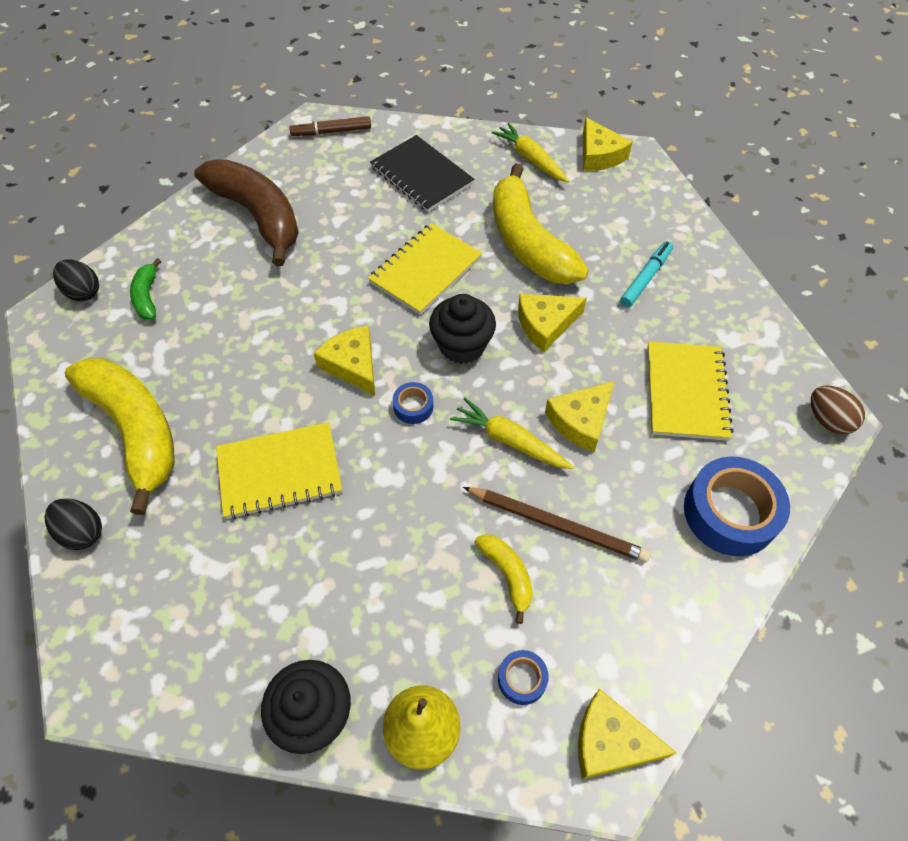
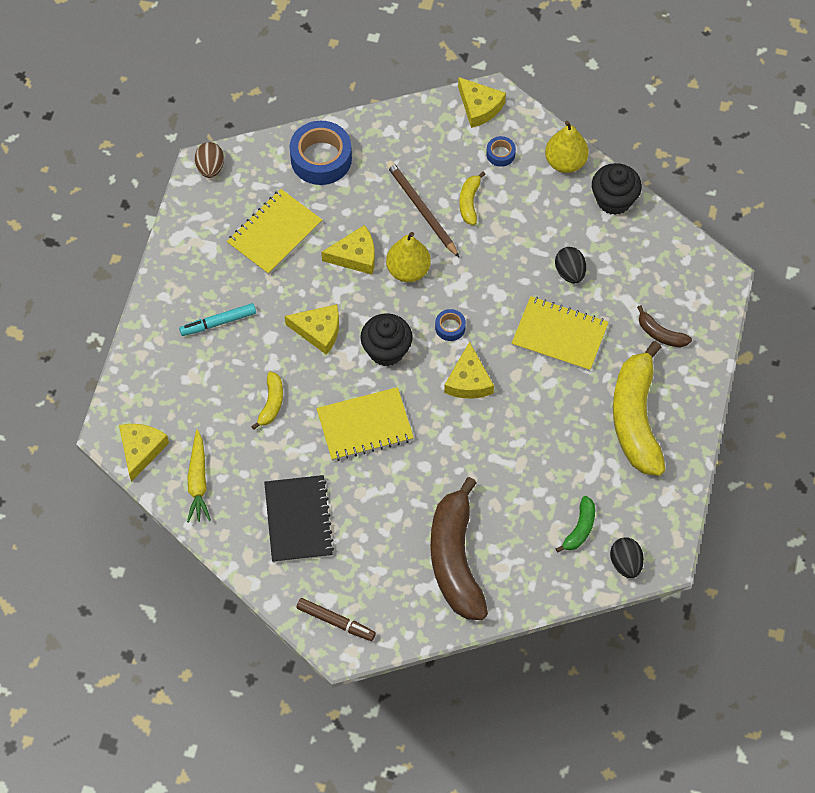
camera: 145 degrees left, 5 degrees up
(82, 532) = (695, 368): black egg -> black egg (570, 272)
(148, 549) = (660, 334): none -> brown banana
(509, 440) = (408, 270): yellow carrot -> yellow pear
(528, 242) = (271, 403): yellow banana -> yellow banana, size x0.45

